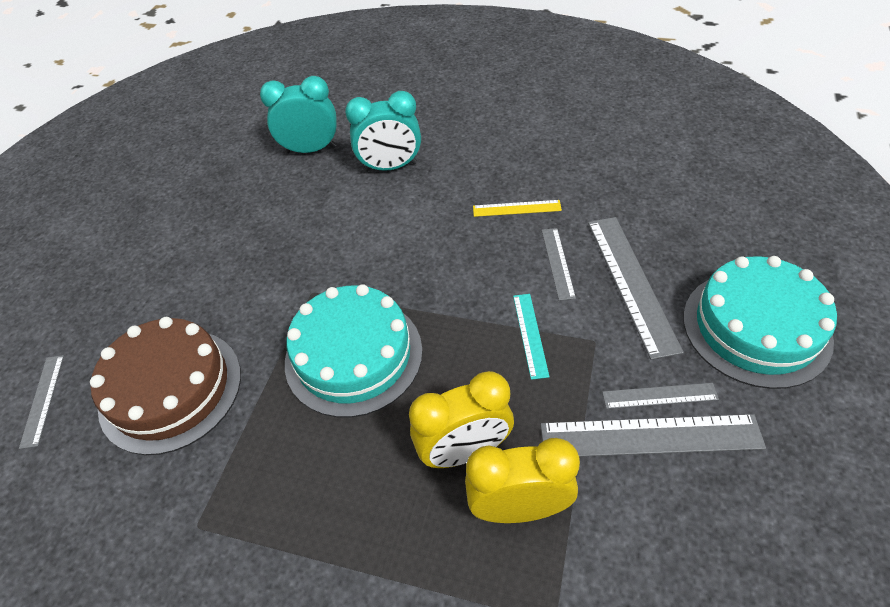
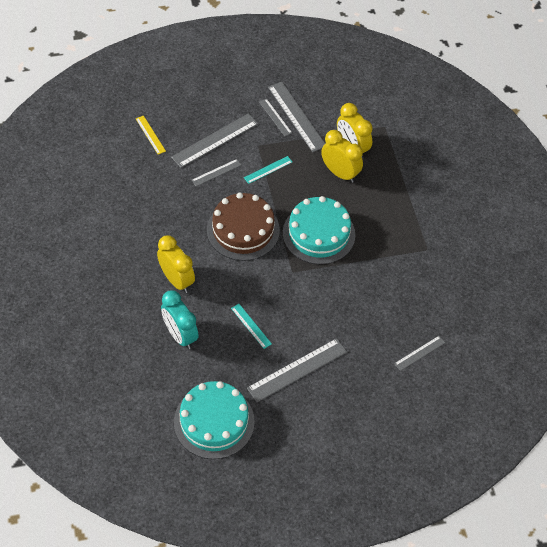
camera: 125 degrees left, 5 degrees up
(166, 240) = (297, 370): none -> grey ruler
(170, 389) = (380, 300): brown cake -> brown cake (243, 230)
(266, 216) = (251, 326): none -> turquoise ruler
(390, 167) = (177, 280): turquoise clock -> yellow clock
(516, 208) = (184, 202): yellow ruler -> yellow ruler (150, 135)
(756, 327) = (219, 92): turquoise cake -> turquoise cake (214, 422)

